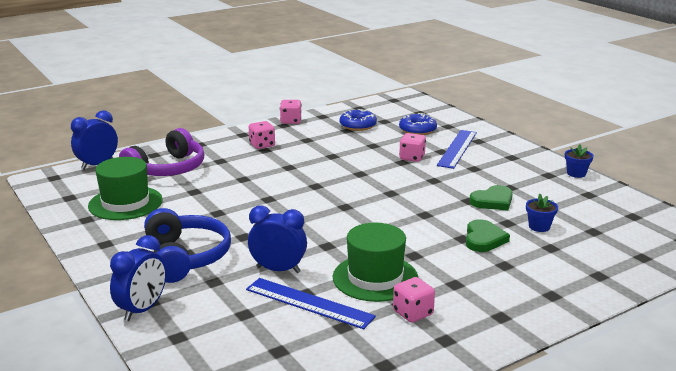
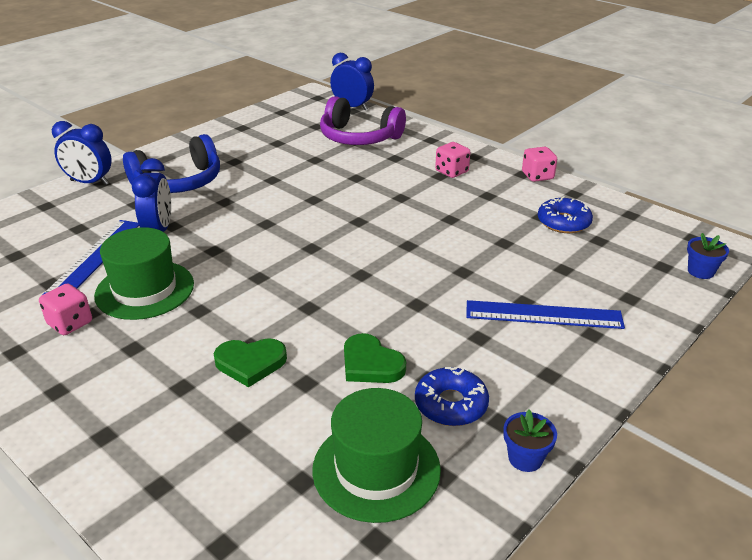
camera: 75 degrees right, 10 degrees up
(125, 203) = (277, 135): green hat -> green hat (376, 469)
(412, 158) = (482, 278): pink dice -> none
(417, 130) = (588, 271): blue donut -> blue donut (451, 404)
(539, 227) = (300, 416): blue flower pot -> blue flower pot (700, 271)

